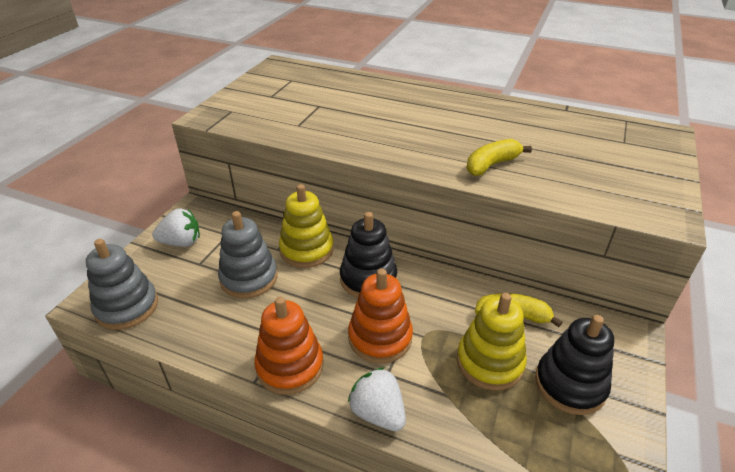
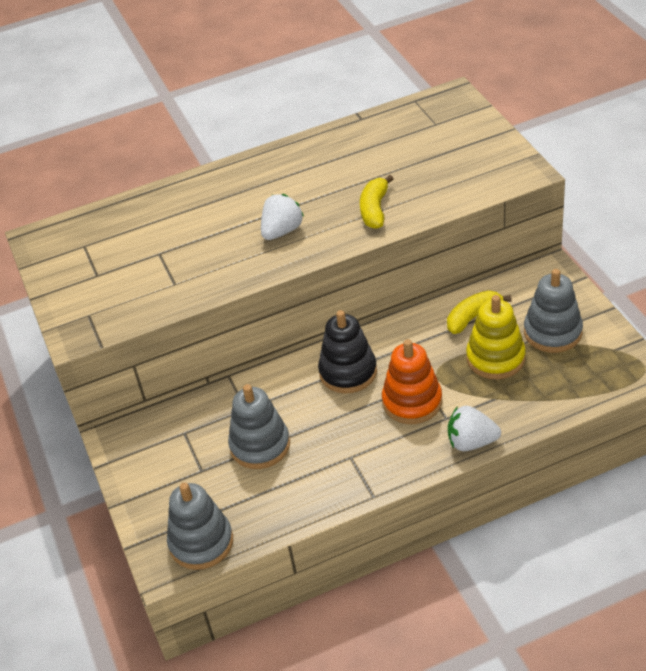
camera: 40 degrees left, 5 degrees up
(181, 242) = (156, 470): white strawberry -> white strawberry (282, 231)
(290, 366) = (381, 468): orange stacking toy -> none
(306, 250) = (269, 390): yellow stacking toy -> none
(570, 384) = (552, 332): black stacking toy -> grey stacking toy

